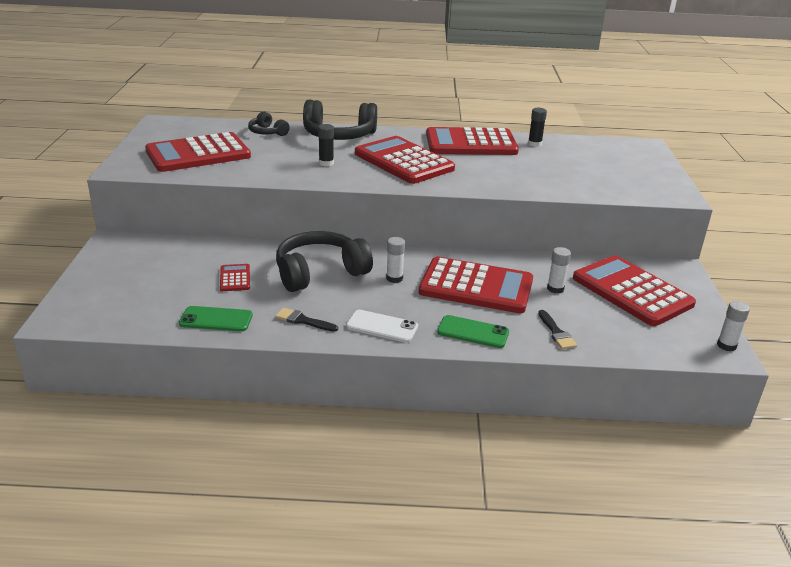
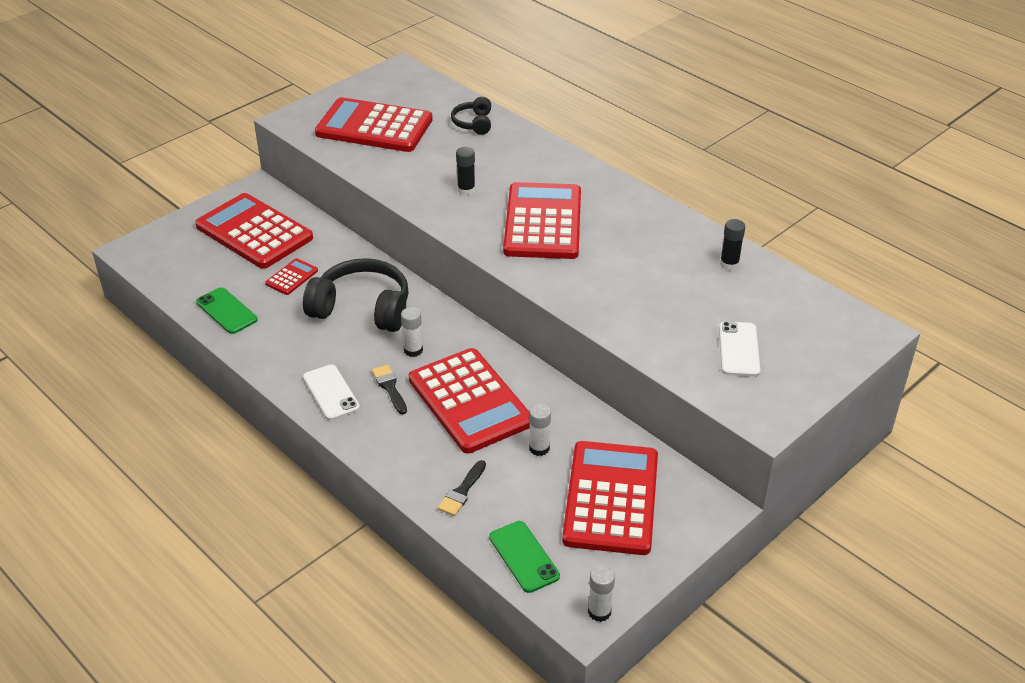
camera: 45 degrees right, 10 degrees up
(303, 320) = (283, 350): black brush -> black brush (390, 387)
(339, 135) = (535, 157): black headphones -> none
(471, 143) = (656, 230): red calculator -> red calculator (254, 232)
(473, 332) = (393, 444): green phone -> green phone (524, 557)
(610, 175) = (739, 349): none -> white phone

